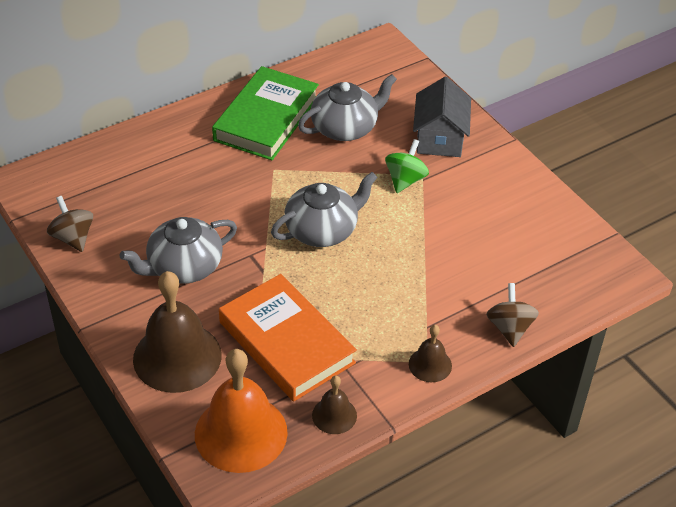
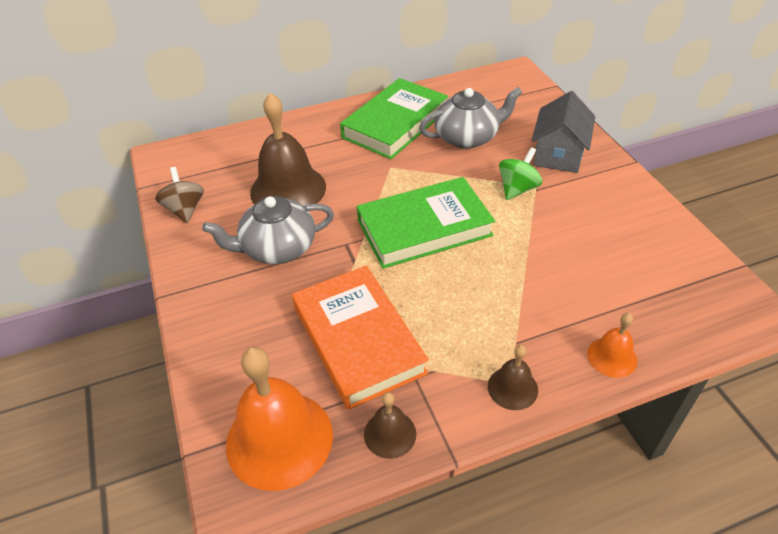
camera: 15 degrees right, 0 degrees up
(177, 357) = (240, 340): brown bell -> brown bell (288, 189)
(322, 230) = (424, 228): grey teapot -> green book
(509, 328) = (612, 357): brown spinning top -> orange bell

